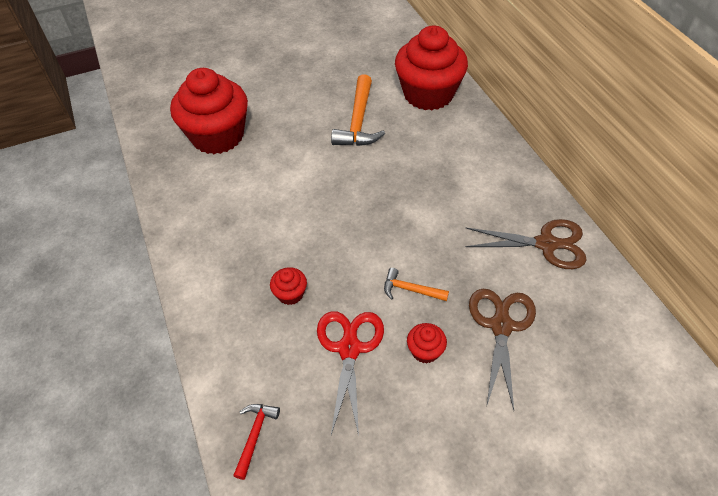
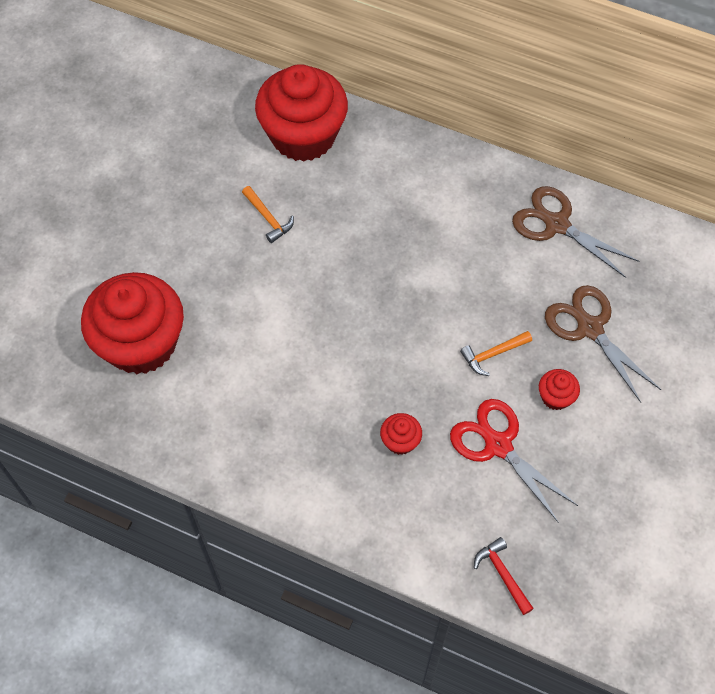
camera: 45 degrees left, 10 degrees up
(358, 121) = (268, 218): orange hammer -> orange hammer, size x0.54
(546, 244) = (556, 224): brown scissors -> brown scissors turned 105 degrees counterclockwise

